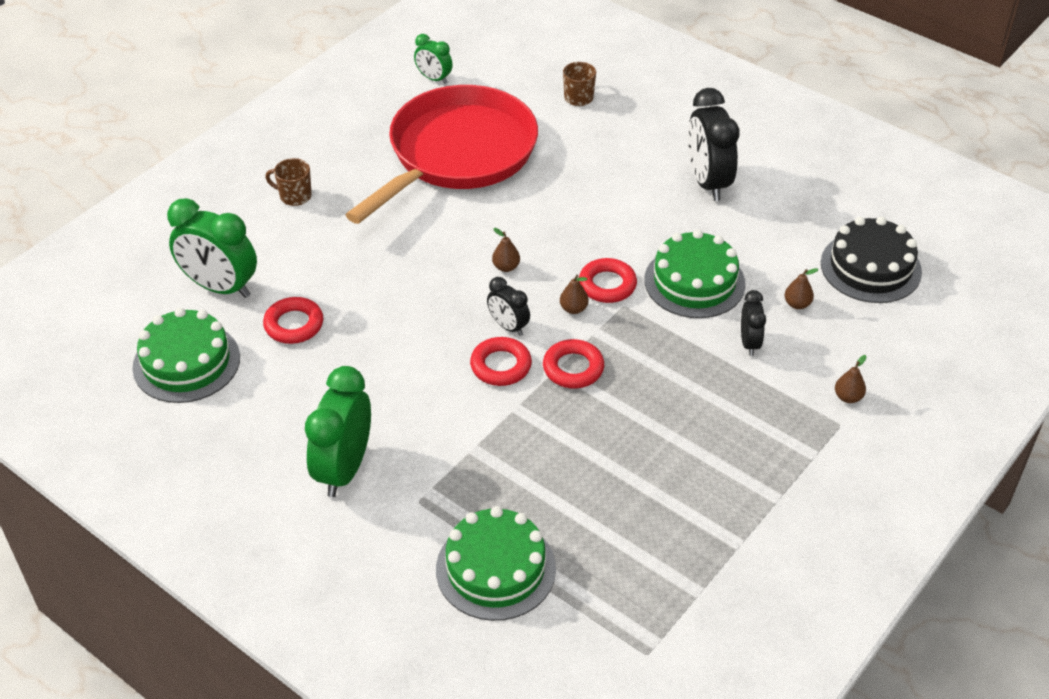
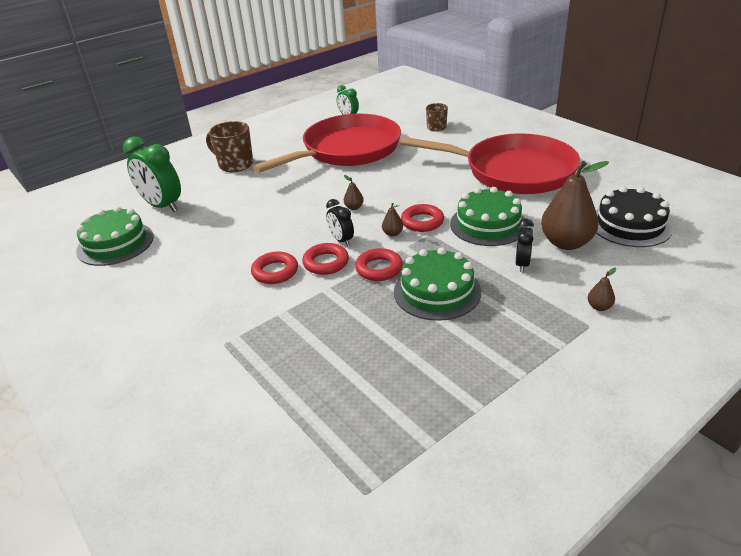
camera: 15 degrees right, 10 degrees down
(294, 196) = (235, 165): brown mug -> brown mug, size x1.67
(294, 325) = (196, 228): red ring -> red ring (275, 272)
(344, 469) = (181, 316): green clock -> none
(495, 569) = (260, 401): green cake -> green cake (437, 291)
(707, 182) = (512, 171): black clock -> red pan
(797, 304) = (566, 243): brown pear -> brown pear, size x2.38

